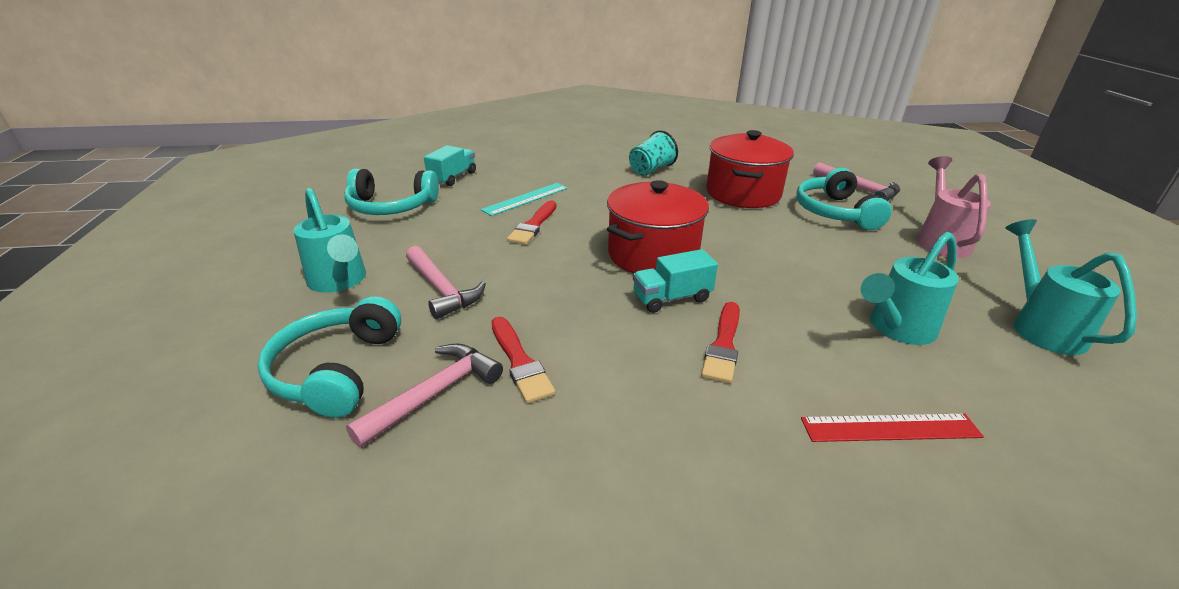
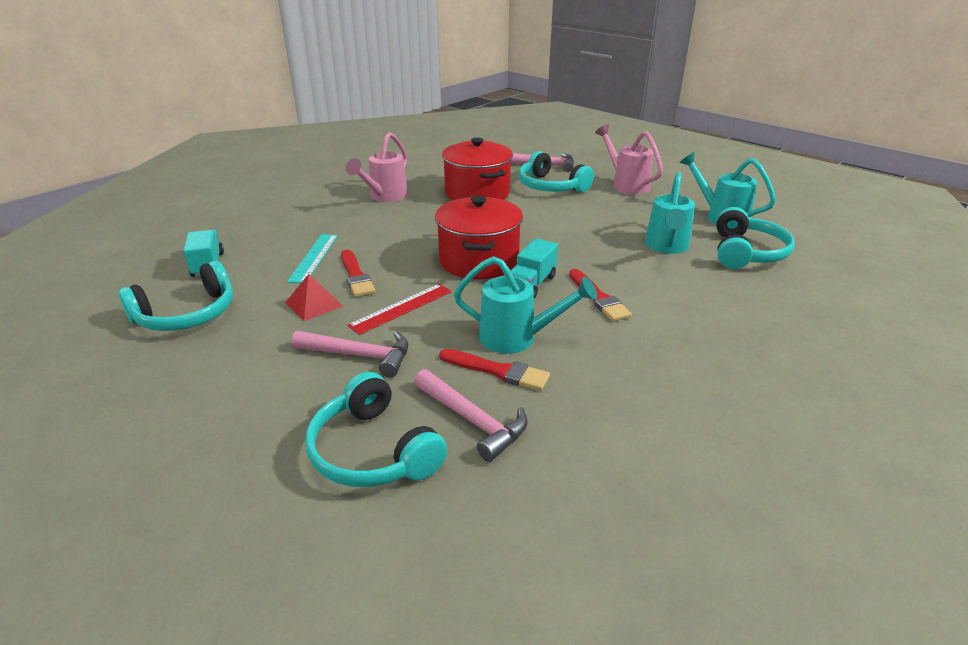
camera: 40 degrees left, 0 degrees up
(339, 282) = (253, 395): turquoise watering can -> turquoise watering can (518, 338)
(435, 393) = (473, 420): pink hammer -> pink hammer turned 135 degrees clockwise
(472, 234) = (314, 304): none -> red pyramid
(651, 170) = (384, 197): turquoise cup -> pink watering can
(890, 428) = (723, 300): red ruler -> red ruler (401, 308)
(1020, 388) = (746, 252): none -> turquoise headphones

